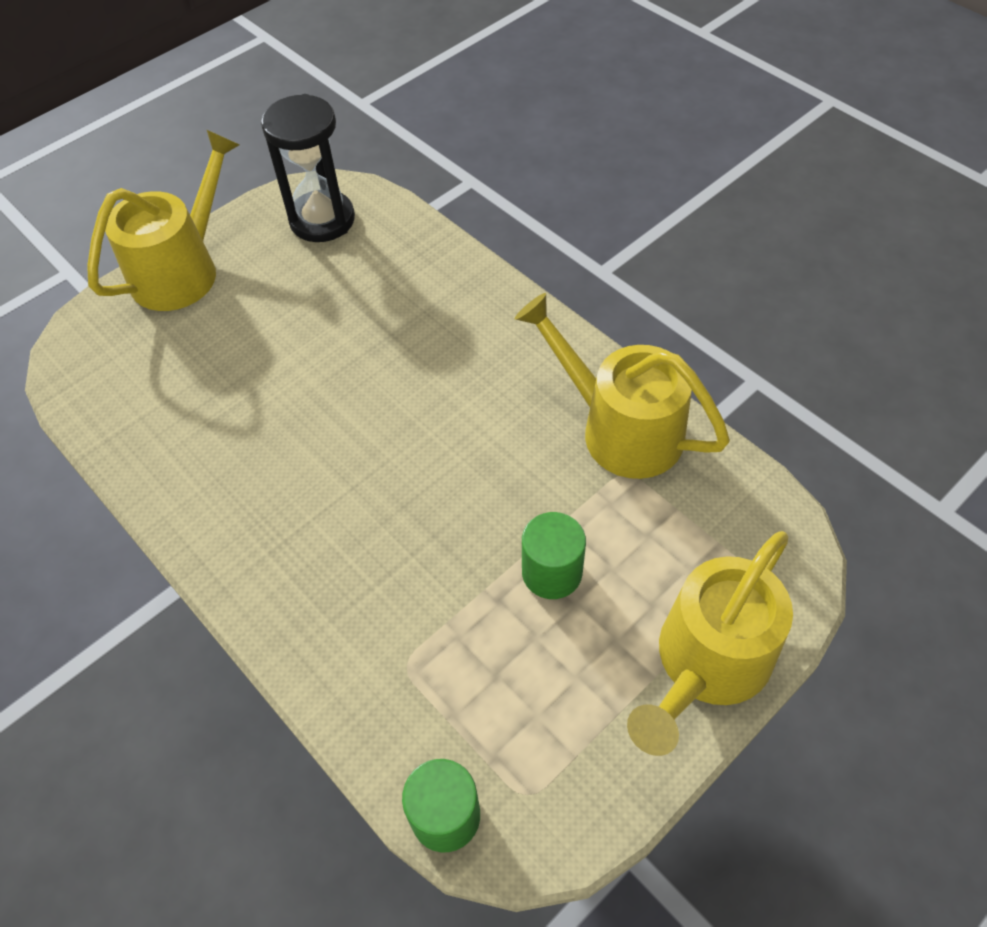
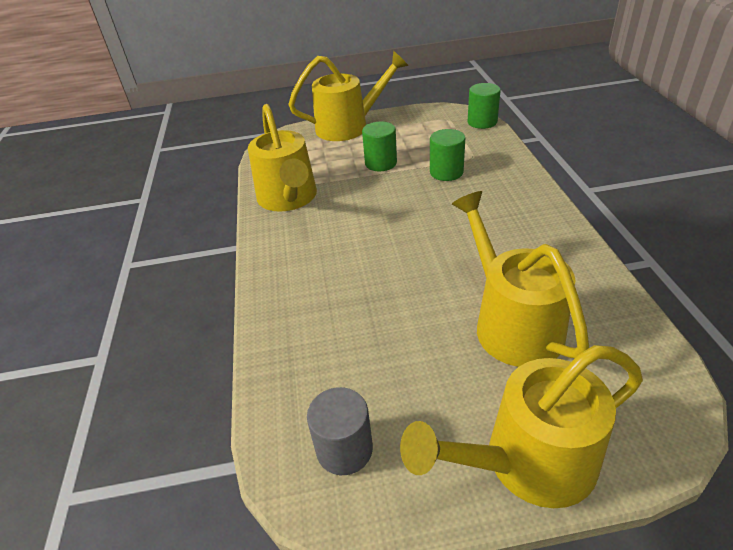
camera: 145 degrees left, 15 degrees down
(230, 375) = (511, 322): none -> yellow watering can
(322, 220) = (344, 449): black hourglass -> grey cylinder
(427, 598) = (446, 172): none -> green cylinder

